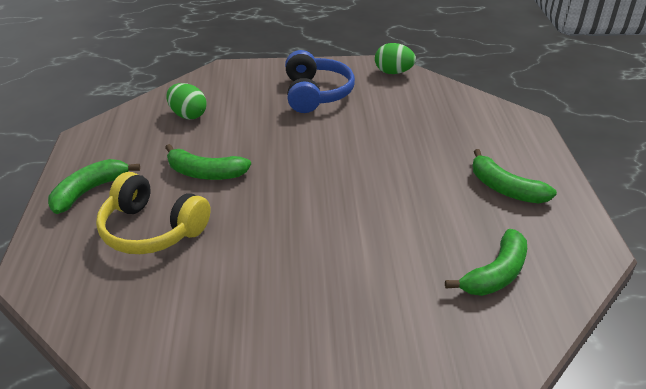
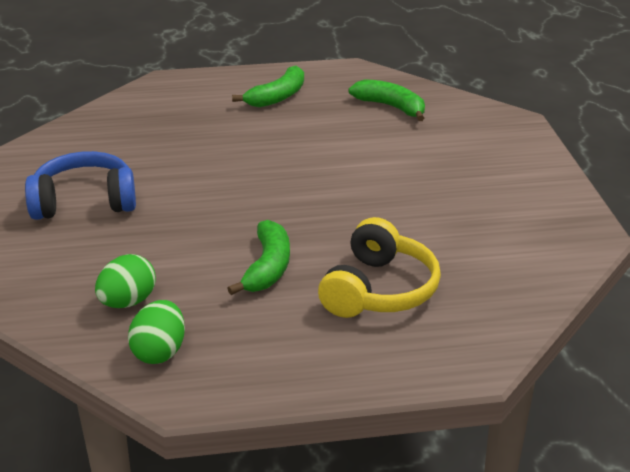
camera: 95 degrees left, 5 degrees down
(89, 191) = (316, 356): green banana -> none
(393, 72) = (39, 149): green egg -> green egg (159, 352)

